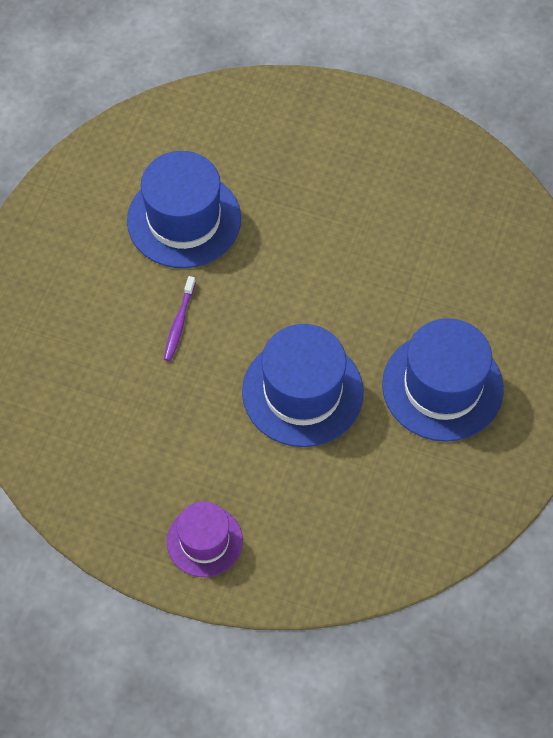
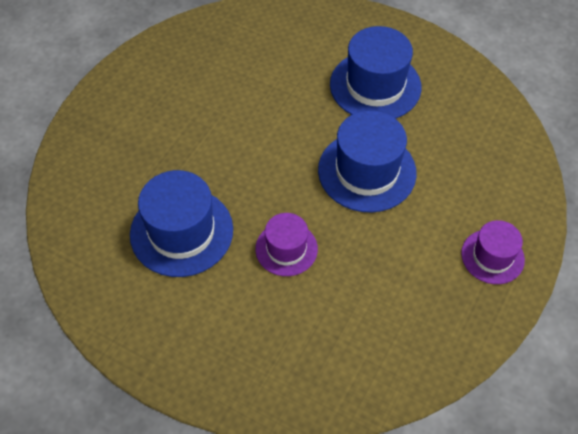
camera: 80 degrees left, 5 degrees down
(179, 323) = (286, 249): purple toothbrush -> purple hat

